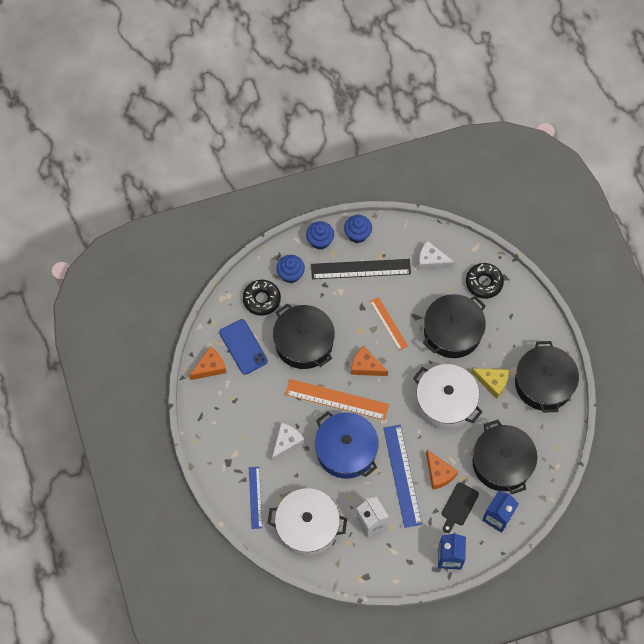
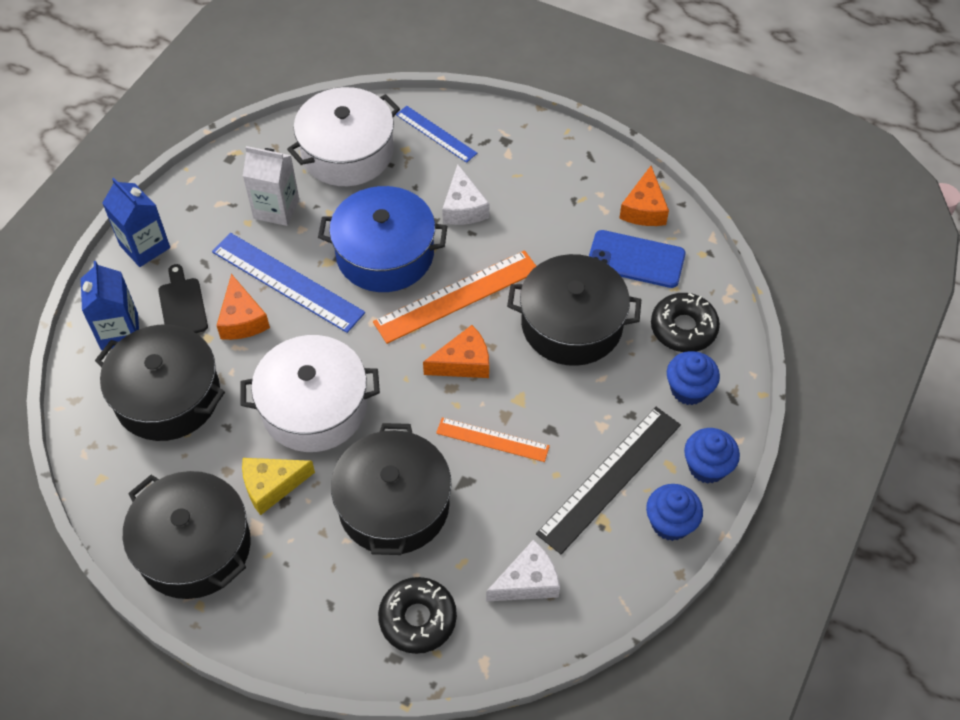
camera: 135 degrees right, 10 degrees down
(439, 473) = (242, 319): orange cheese -> orange cheese turned 120 degrees counterclockwise

